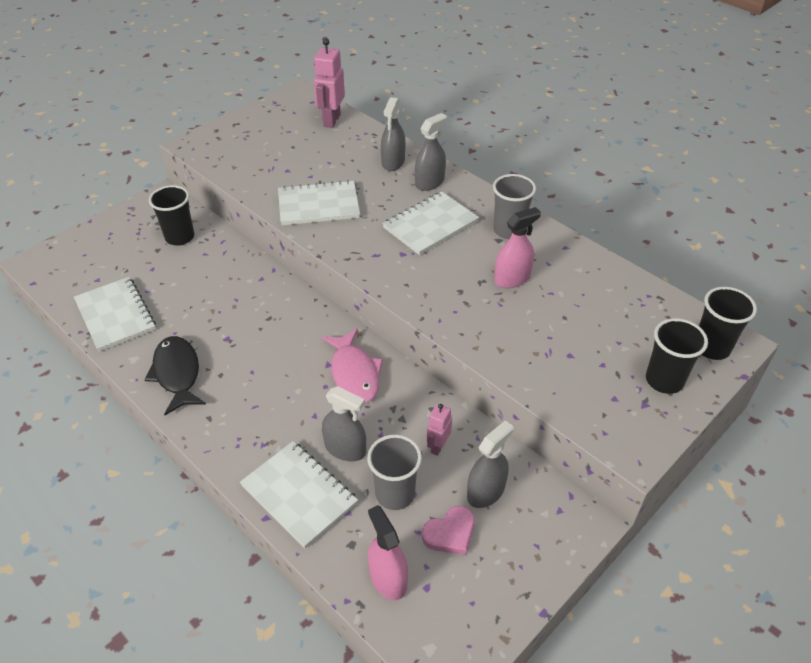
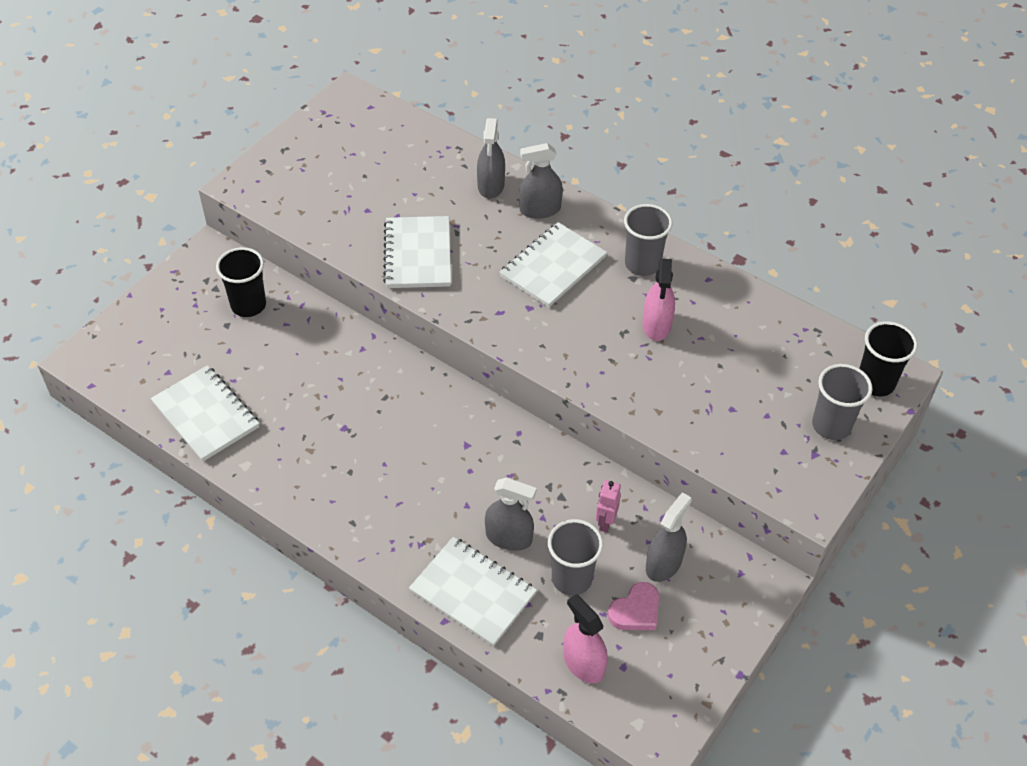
camera: 10 degrees left, 5 degrees up
(177, 374) = (301, 477): black fish -> none
(318, 205) = (418, 254): white notebook -> white notebook turned 75 degrees counterclockwise
(331, 120) = (402, 133): pink robot -> none
(354, 373) = (498, 452): pink fish -> none
(429, 182) = (540, 209): grey spray bottle -> grey spray bottle turned 135 degrees counterclockwise
(512, 278) = (656, 325): pink spray bottle -> pink spray bottle turned 135 degrees clockwise
(664, 380) = (831, 425): black cup -> grey cup

